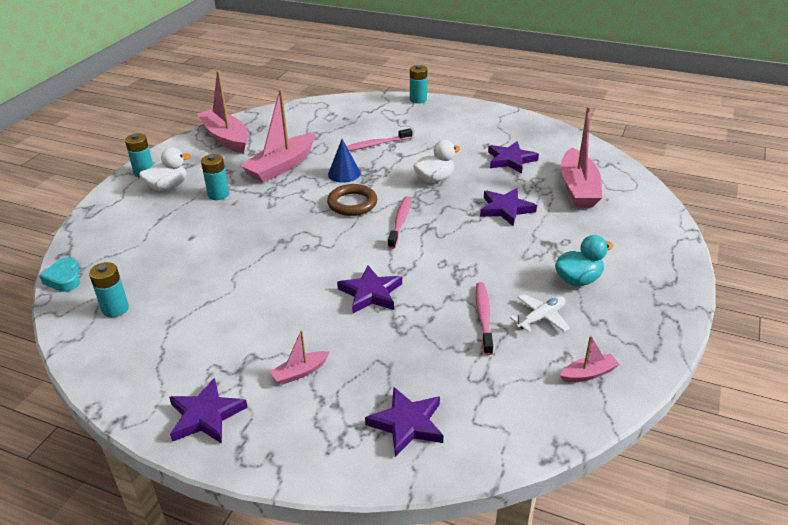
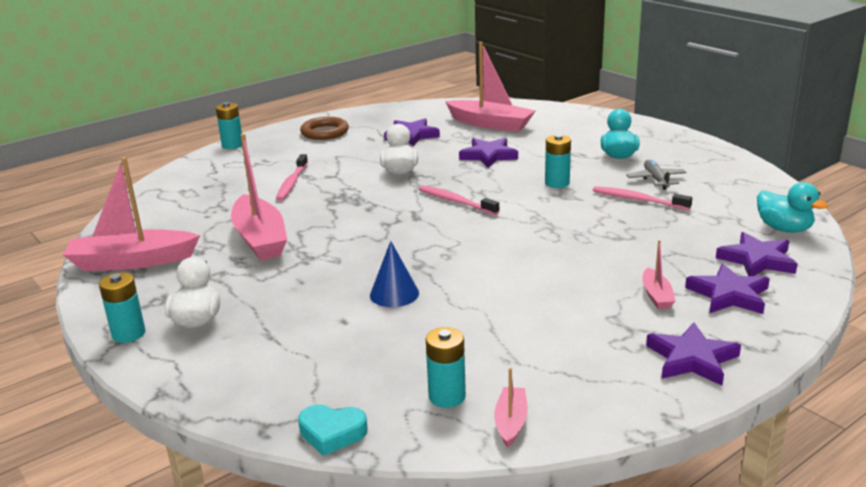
camera: 60 degrees left, 10 degrees down
(218, 194) = (268, 288): turquoise battery -> turquoise battery (557, 183)
(344, 174) = (327, 209): blue cone -> blue cone (394, 294)
(352, 203) = (392, 216): brown ring -> brown ring (324, 132)
(371, 293) = (560, 238): purple star -> purple star (728, 295)
(494, 432) = (784, 229): none -> turquoise duck
(541, 317) = (656, 180): white plane -> grey plane
(588, 374) = (736, 181): pink boat -> pink boat (511, 422)

